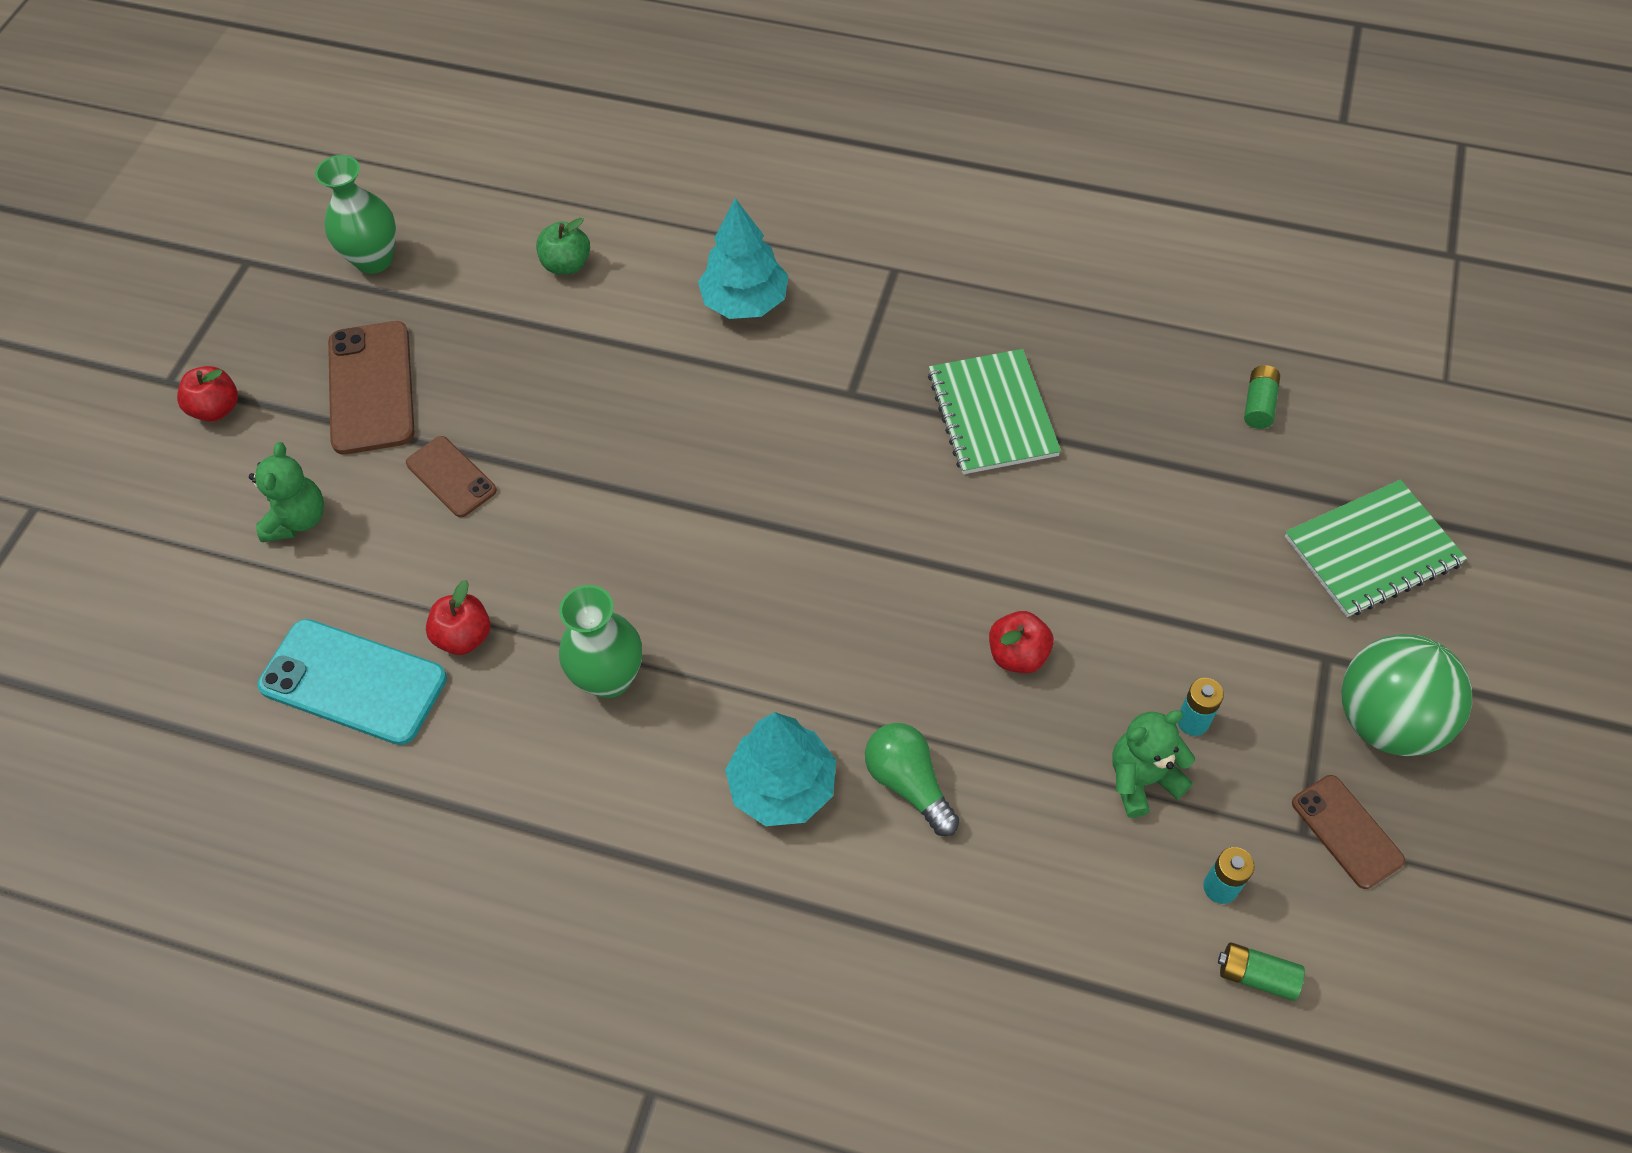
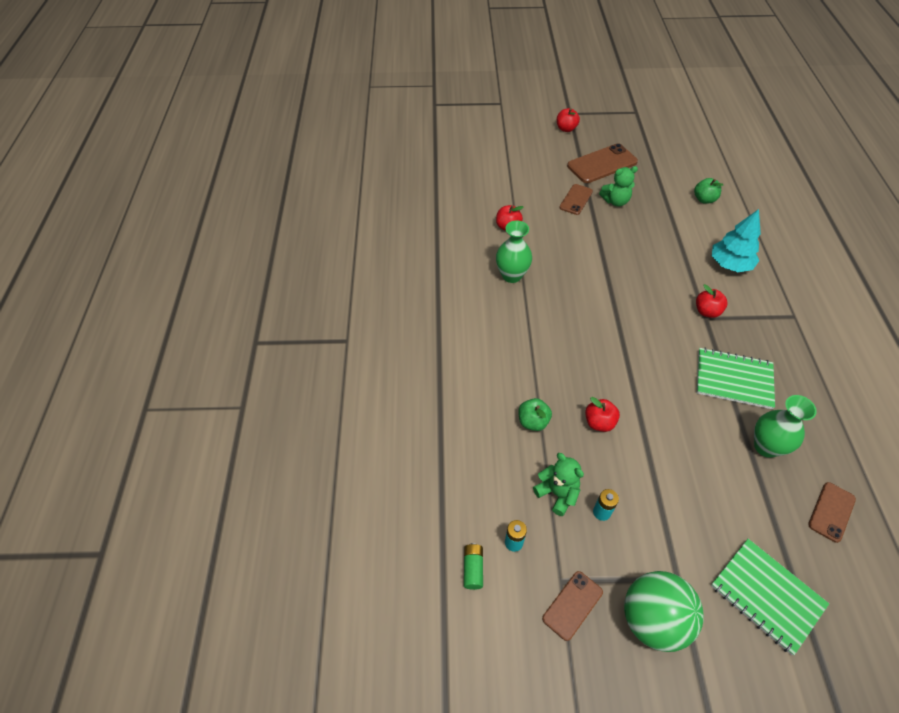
camera: 70 degrees right, 5 degrees down
(298, 519) = (532, 165): green teddy bear -> green teddy bear (615, 201)
(353, 682) = (474, 203): turquoise phone -> none
(374, 260) = (662, 144): green vase -> green vase (766, 446)
(783, 786) = (489, 347): turquoise tree -> none
(837, 385) = (707, 311): none -> red apple
(908, 783) = (511, 393): green light bulb -> none
(984, 767) = (533, 421): none -> green apple
(992, 414) = (733, 379): green notebook -> green notebook turned 45 degrees clockwise
(1259, 405) = (831, 512): green battery -> brown phone

